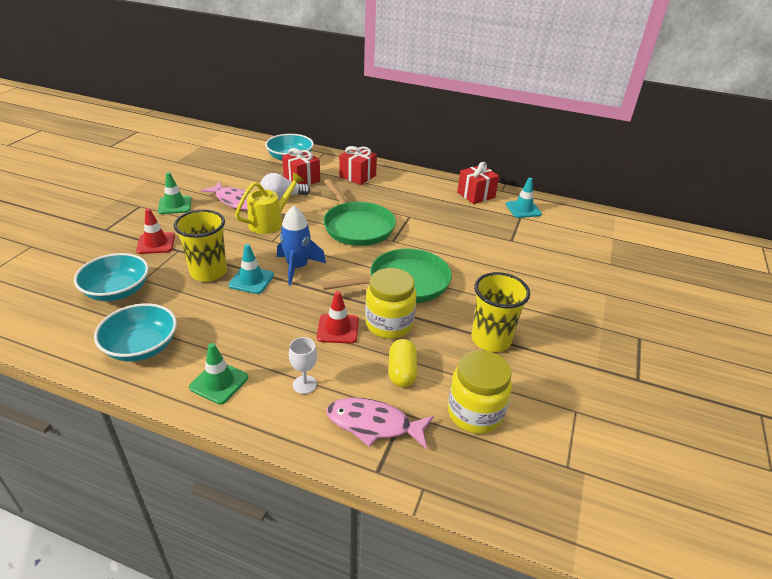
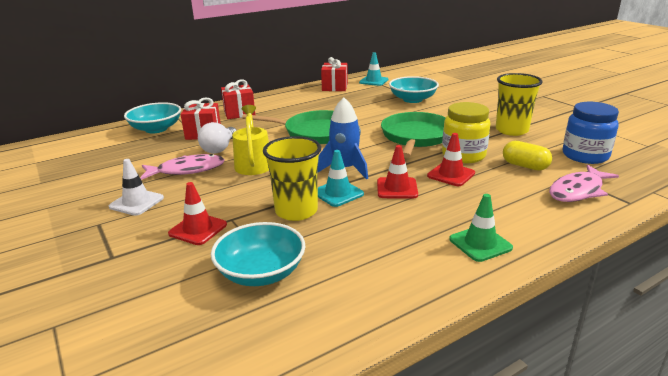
camera: 50 degrees left, 10 degrees down
(141, 347) = (385, 276): turquoise bowl -> turquoise bowl (412, 99)
(175, 205) = (136, 202): green traffic cone -> white traffic cone
(284, 307) = (397, 188): none -> red traffic cone
(304, 384) = (512, 205): white goblet -> none
(475, 413) = (585, 156): yellow jar -> blue jar

